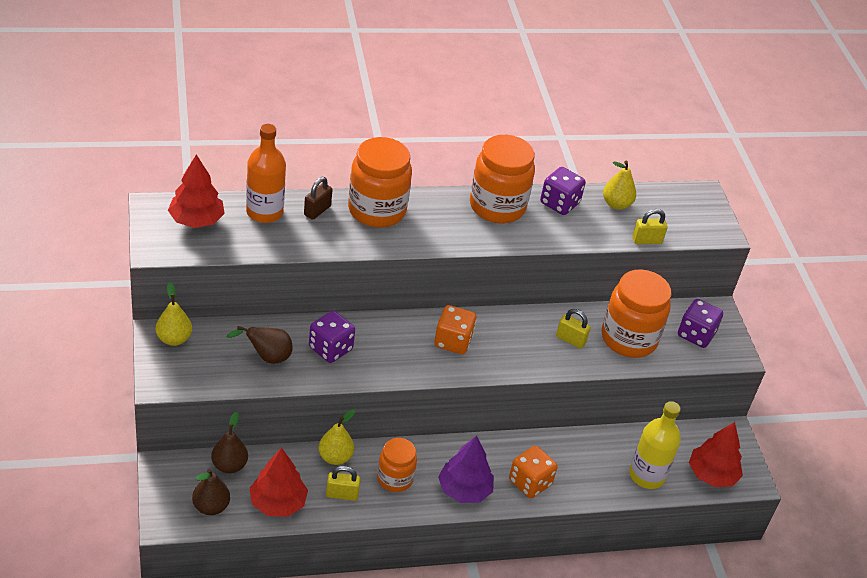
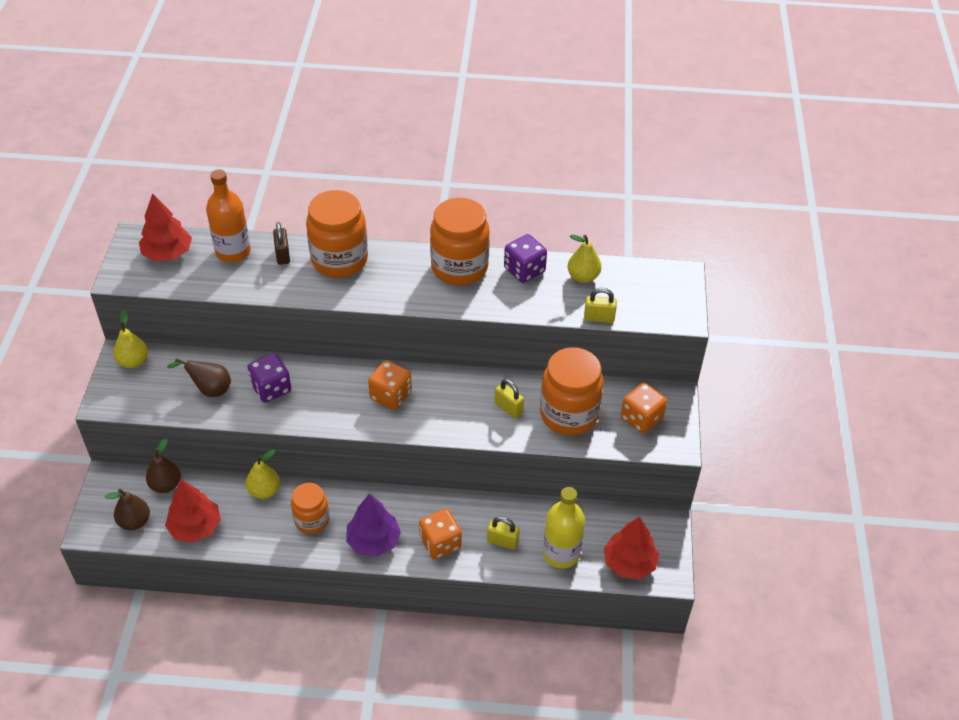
camera: 20 degrees right, 5 degrees up
(317, 210) = (282, 255): brown padlock -> brown padlock turned 60 degrees counterclockwise
(342, 494) = (257, 528): yellow padlock -> yellow padlock (502, 541)
(696, 334) = (641, 418): purple dice -> orange dice

